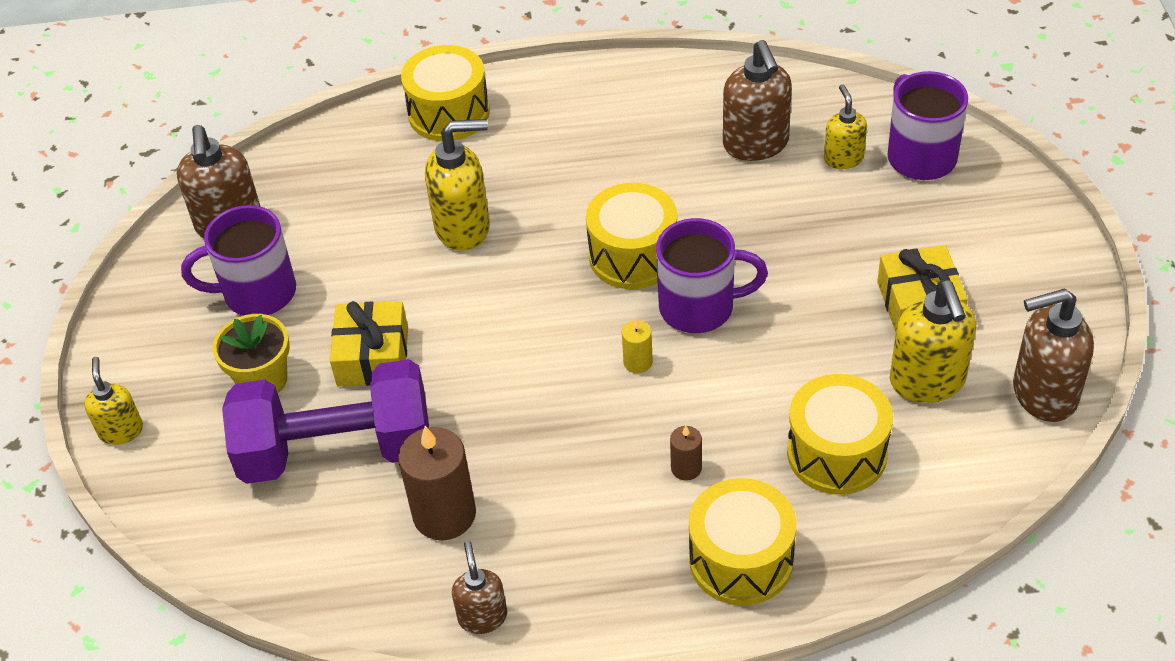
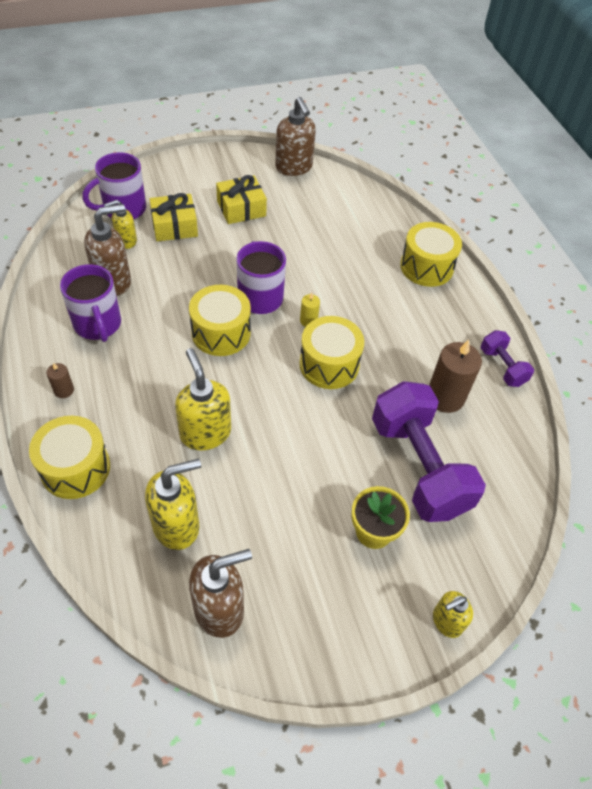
camera: 110 degrees left, 5 degrees up
(257, 293) = (291, 561): purple mug -> purple mug (98, 325)
(373, 356) = (336, 464): yellow gift -> yellow gift (174, 226)
(482, 617) = (502, 367): brown soap dispenser -> purple dumbbell
(686, 468) = (377, 292): brown candle -> brown candle (64, 390)
(836, 453) = (350, 236): yellow drum -> yellow drum (329, 364)
(927, 382) = (295, 205): yellow soap dispenser -> yellow soap dispenser (177, 525)

